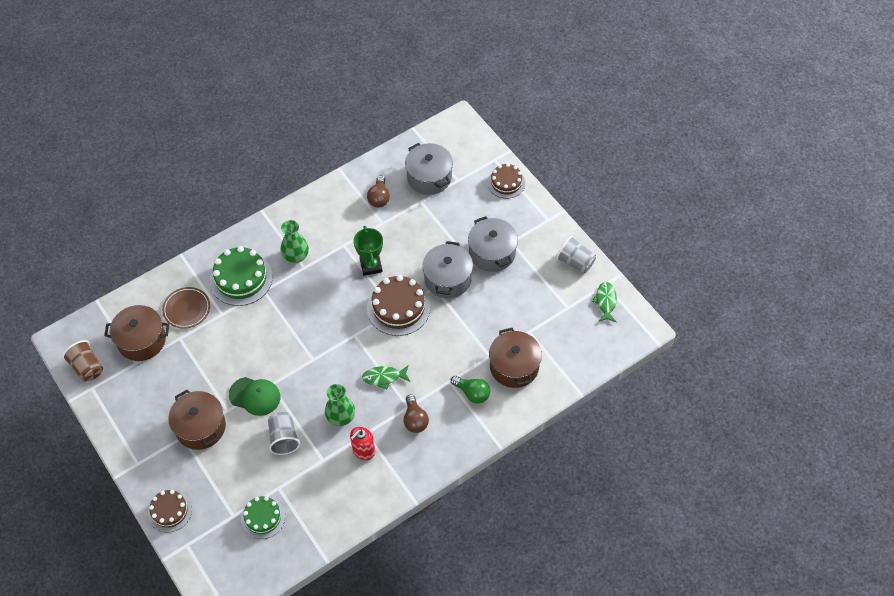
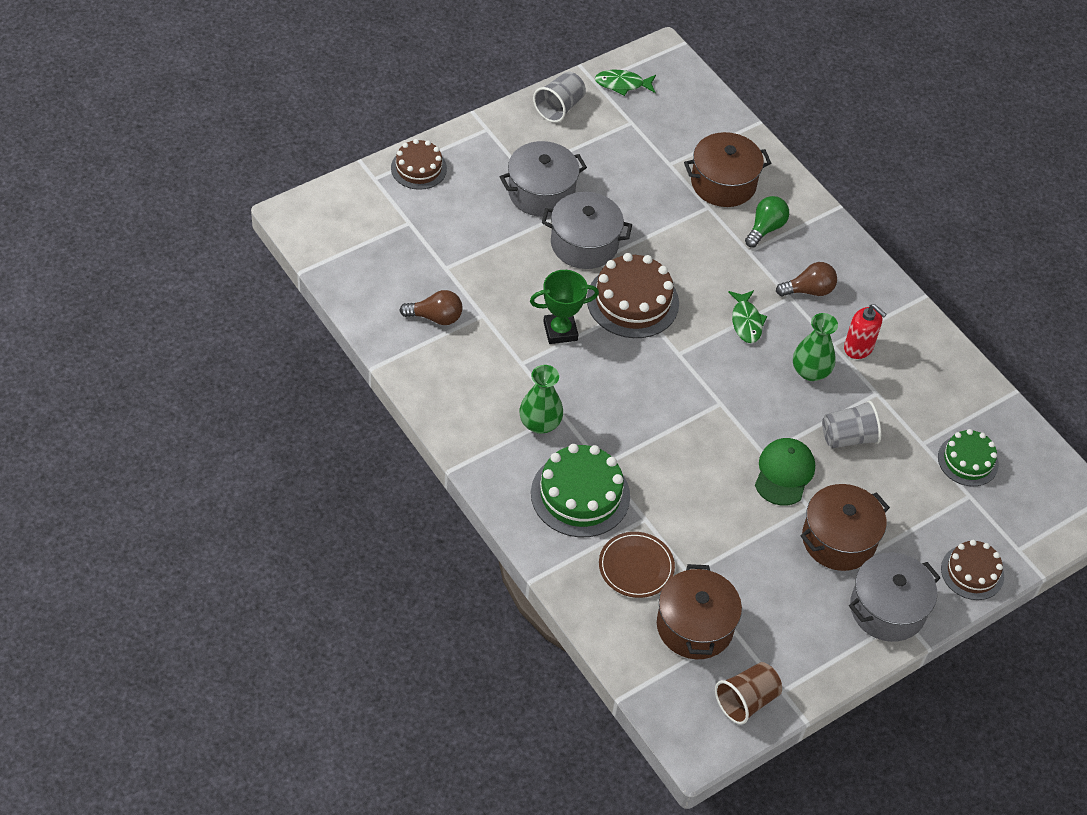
camera: 95 degrees left, 5 degrees down
(429, 177) = (401, 255): grey pot -> grey pot (887, 609)

